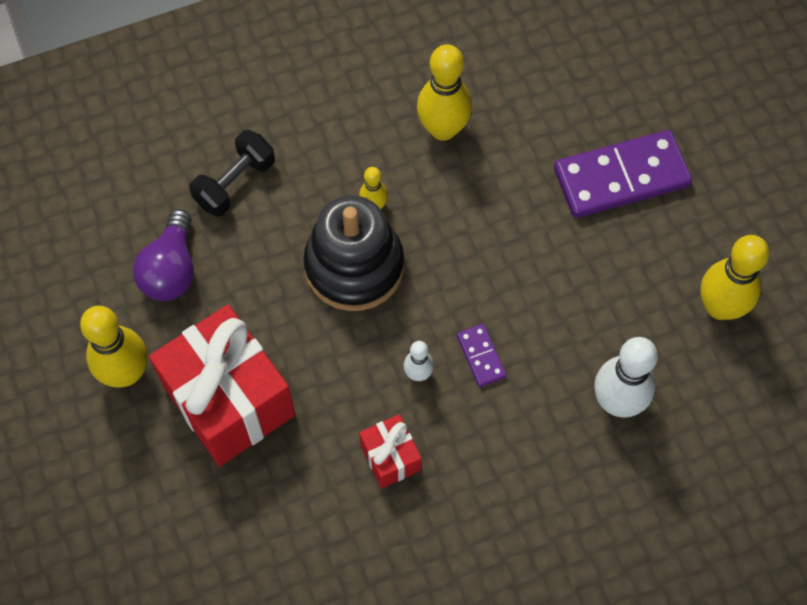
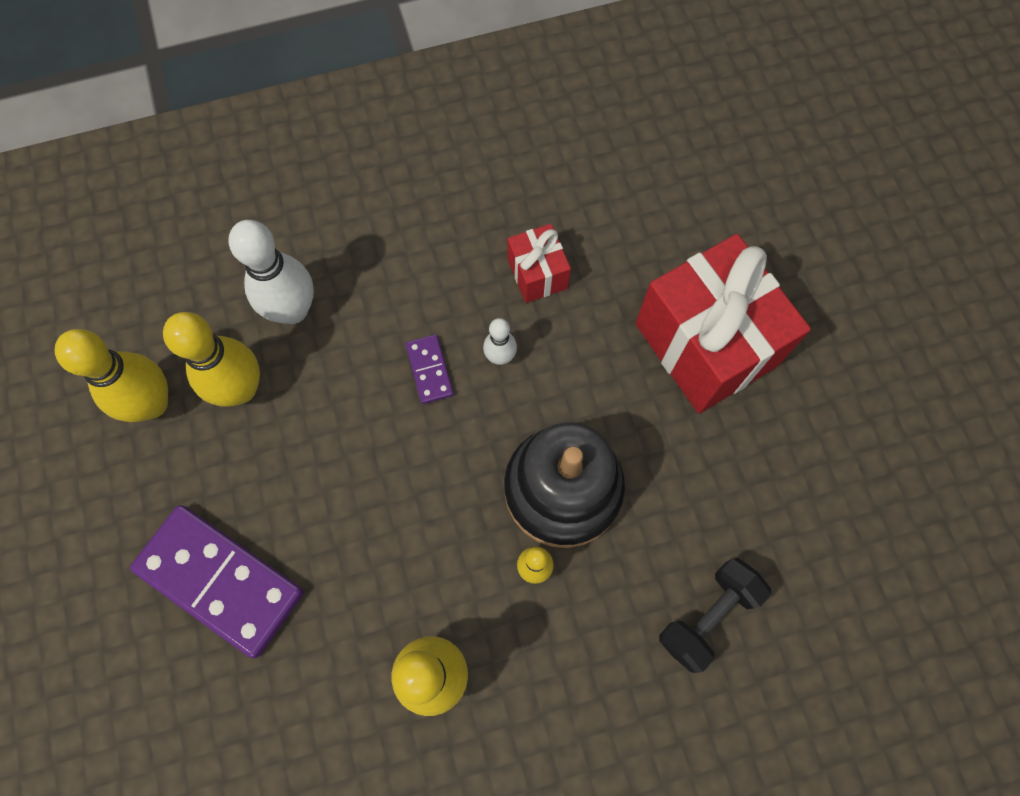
camera: 175 degrees left, 5 degrees up
(126, 373) = (820, 384): yellow bowling pin -> yellow bowling pin (240, 389)
(171, 269) = (780, 503): purple light bulb -> none
(621, 177) = (221, 580): purple domino -> purple domino turned 45 degrees clockwise

